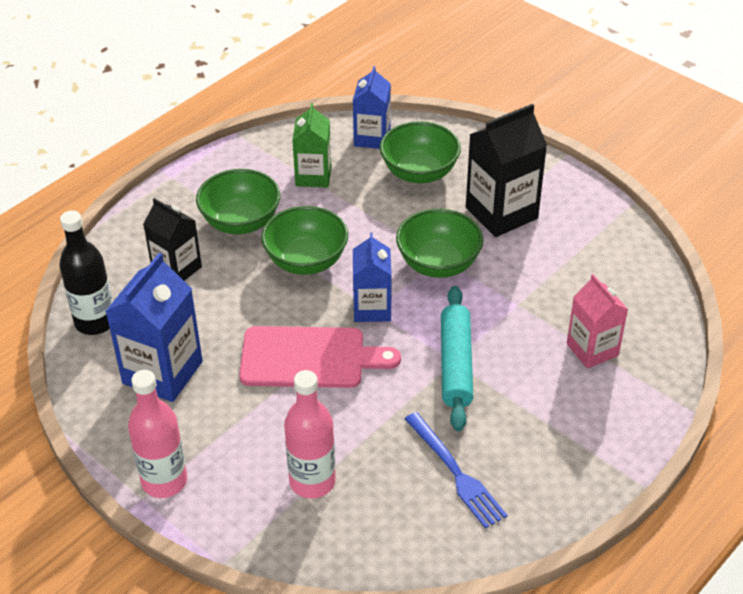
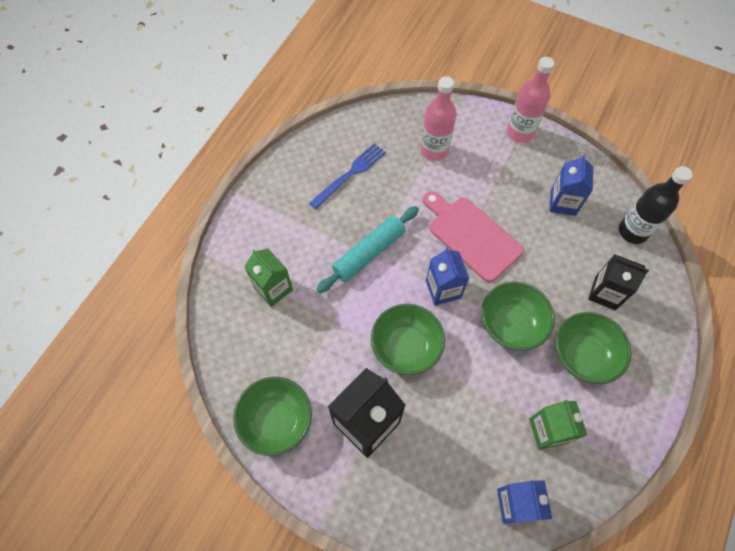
camera: 165 degrees right, 20 degrees up
(162, 372) = (563, 202): blue carton -> blue carton, size x0.65
(309, 358) = (471, 236): pink cutting board -> pink cutting board turned 60 degrees clockwise
(419, 173) = (454, 461): green bowl -> green bowl (277, 420)
(455, 365) = (369, 253): turquoise rolling pin -> turquoise rolling pin turned 60 degrees clockwise
(455, 473) = (350, 174): blue fork -> blue fork turned 90 degrees clockwise
(592, 349) = (273, 288): pink carton -> green carton

